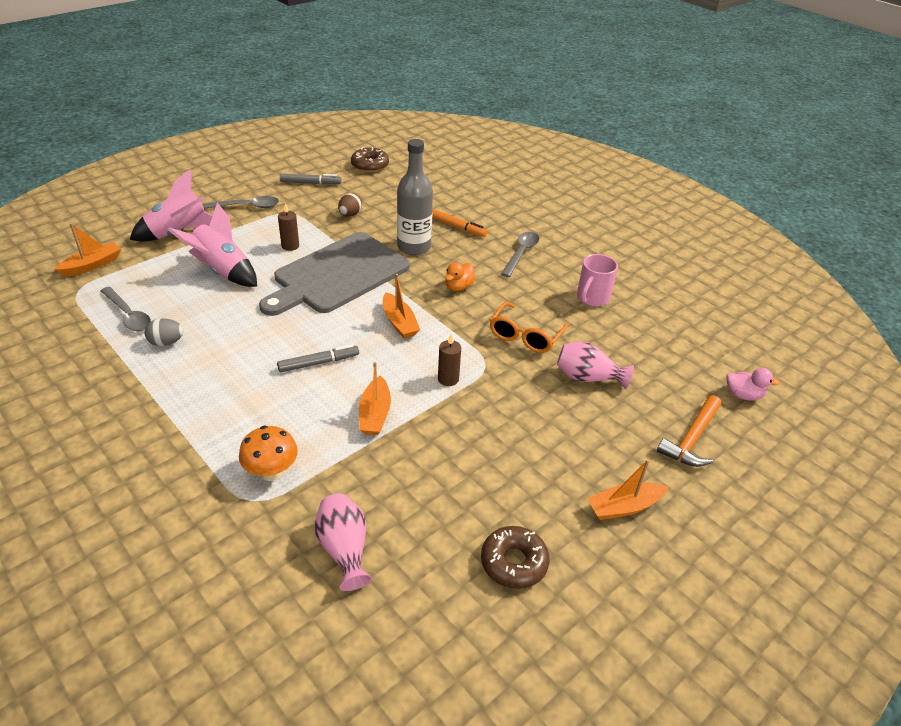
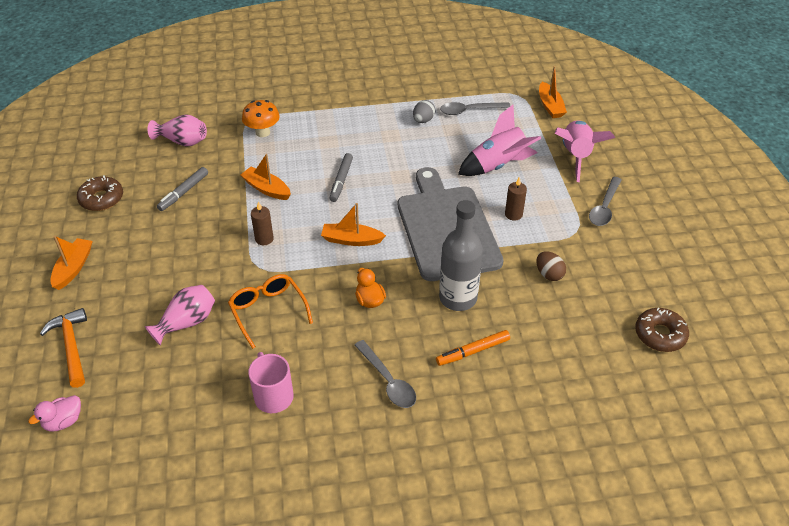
camera: 125 degrees right, 5 degrees up
(310, 183) = (635, 267): grey marker -> grey marker (183, 192)

